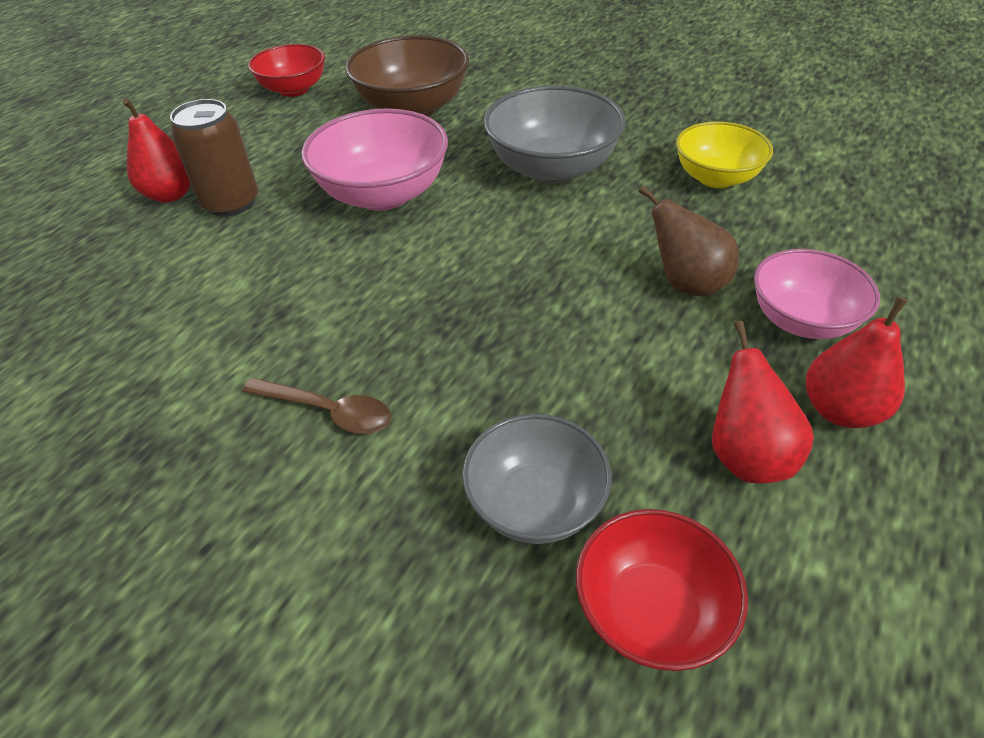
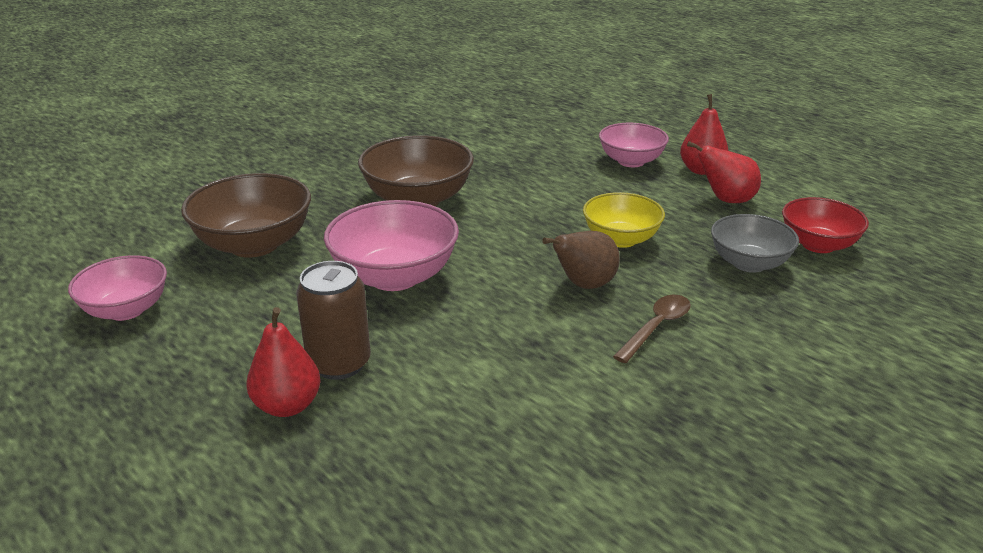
camera: 75 degrees left, 15 degrees down
(294, 89) = (126, 310): red bowl -> pink bowl
(552, 168) = (418, 200): grey bowl -> brown bowl
(686, 283) = (583, 183): brown pear -> brown pear (584, 285)
(716, 178) = (478, 149): yellow bowl -> yellow bowl (621, 239)

